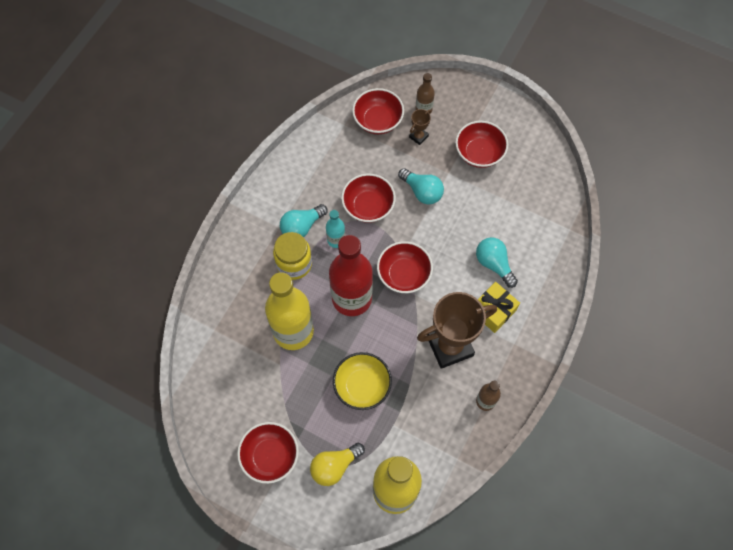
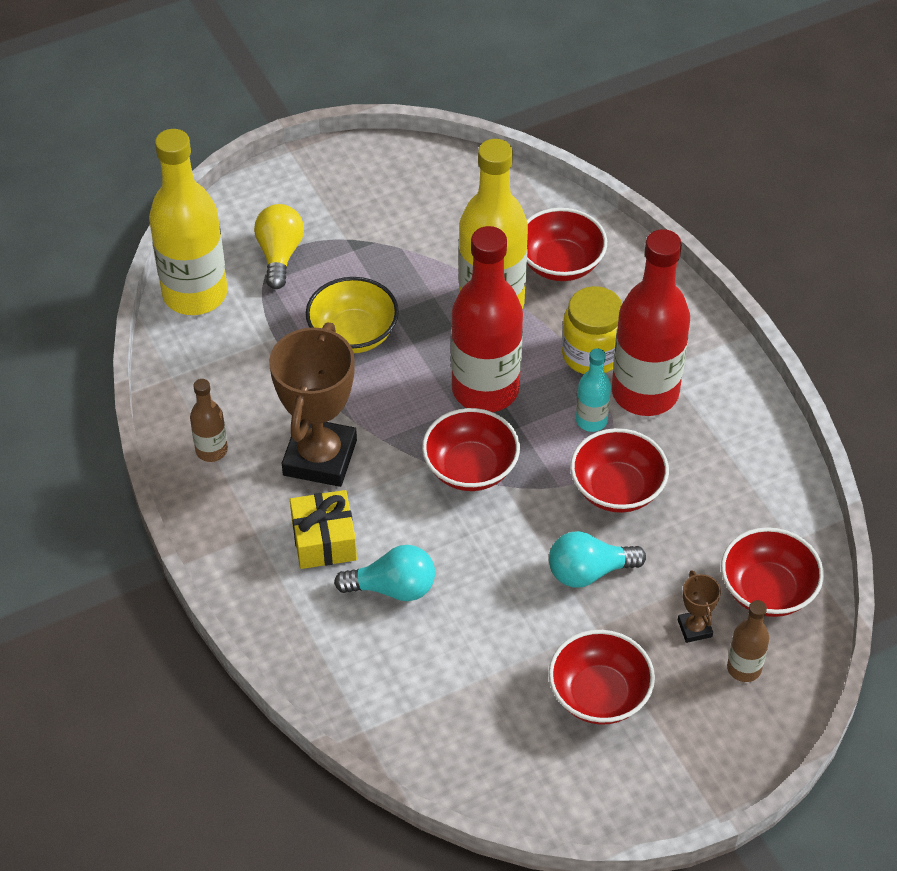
camera: 125 degrees right, 15 degrees down
(270, 456) = (349, 203): red bowl -> red bowl (560, 263)
(302, 227) = (645, 393): turquoise light bulb -> red bottle

